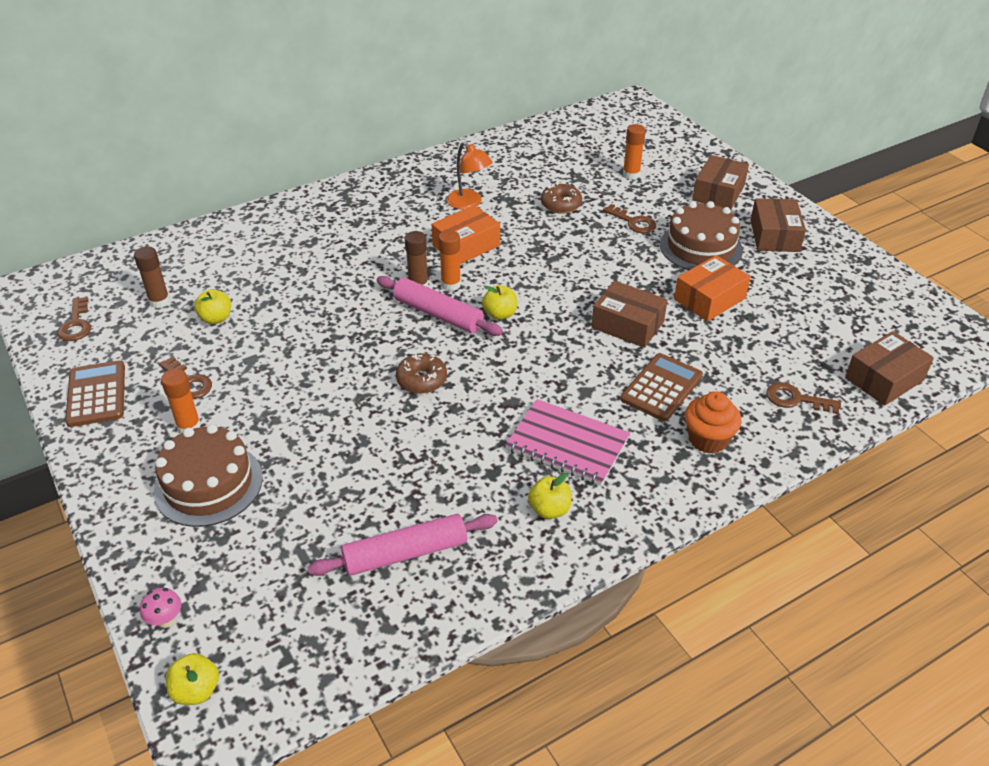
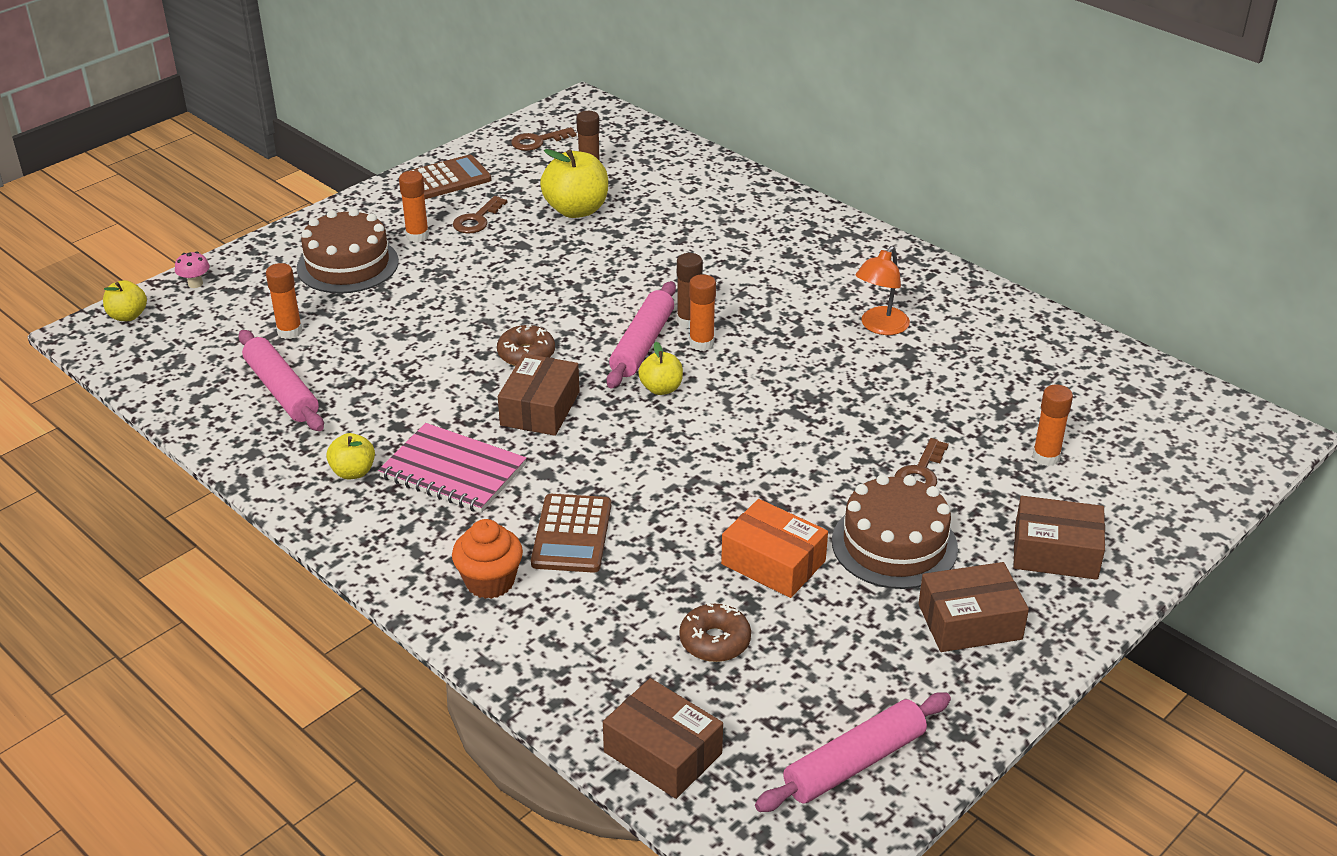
camera: 75 degrees right, 5 degrees down
(216, 318) = (576, 210): yellow apple -> yellow apple, size x1.77
(306, 540) = (289, 332): none -> orange glue stick
(466, 245) = (786, 341): orange box -> none
(561, 204) = (924, 402): brown donut -> brown donut (715, 641)
(567, 444) = (453, 471): pink notebook -> pink notebook turned 75 degrees counterclockwise
(627, 325) = (684, 493): brown box -> brown box (540, 408)
(661, 388) = (572, 534): brown calculator -> brown calculator turned 75 degrees clockwise
(795, 399) = (588, 658): brown key -> none
(890, 303) = (854, 762): none -> pink rolling pin

